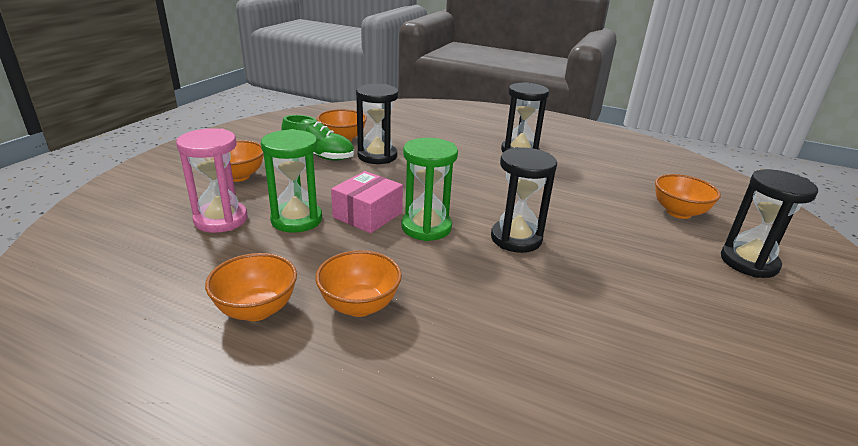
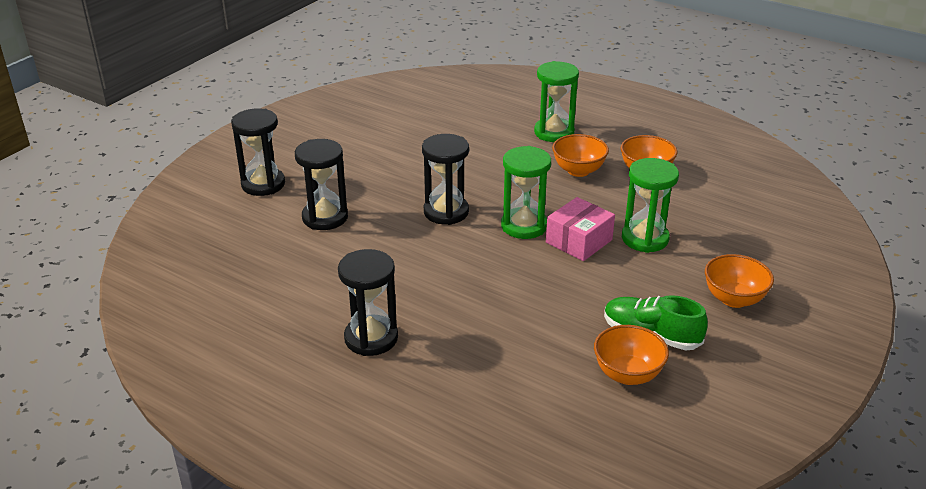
camera: 170 degrees left, 5 degrees up
(221, 219) = (714, 241): pink hourglass -> none
(377, 156) = (573, 332): black hourglass -> black hourglass (325, 217)
(398, 393) = (554, 132): none -> green hourglass
(678, 212) = (263, 232): orange bowl -> none

